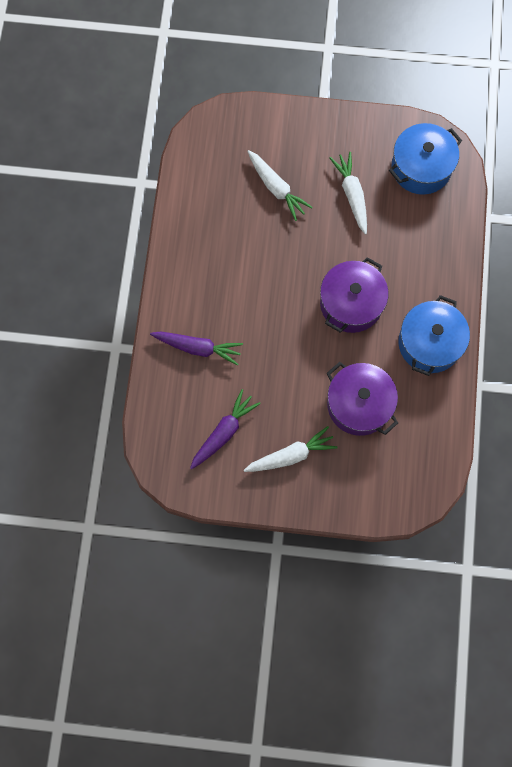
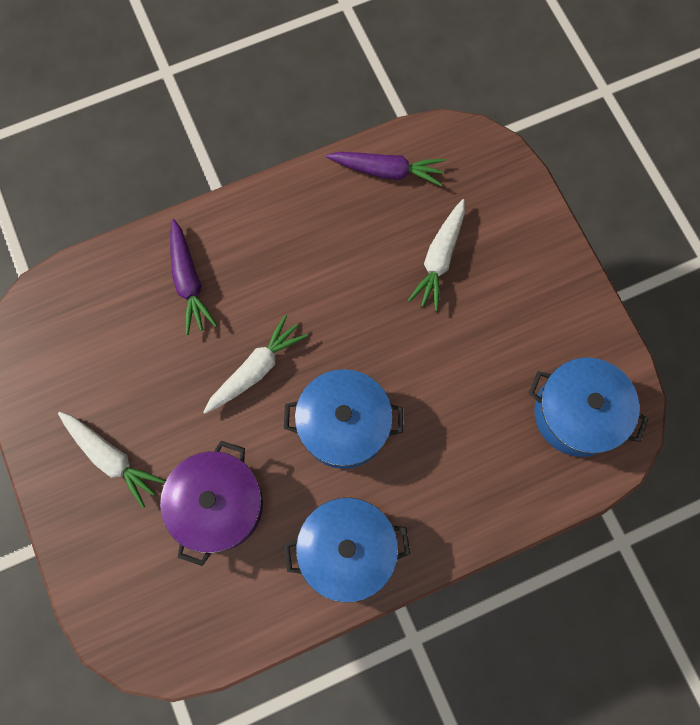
camera: 60 degrees right, 0 degrees up
(224, 432) = (101, 366): purple carrot -> purple carrot (387, 171)
(351, 303) = (343, 425): purple pot -> blue pot
(352, 195) = (486, 349): white carrot -> white carrot (256, 369)

